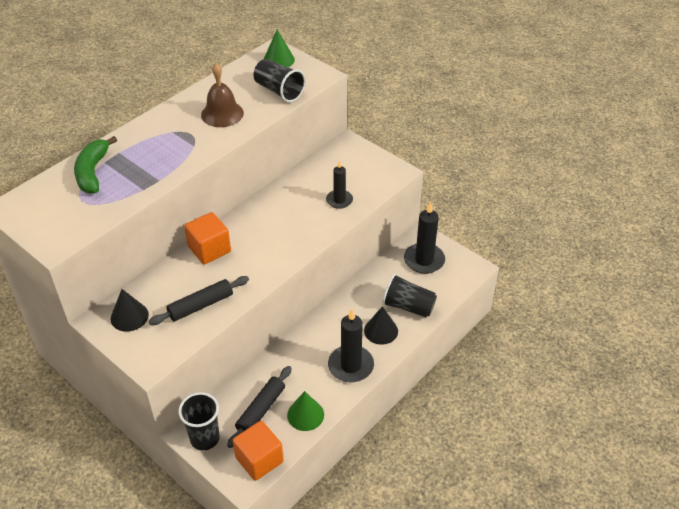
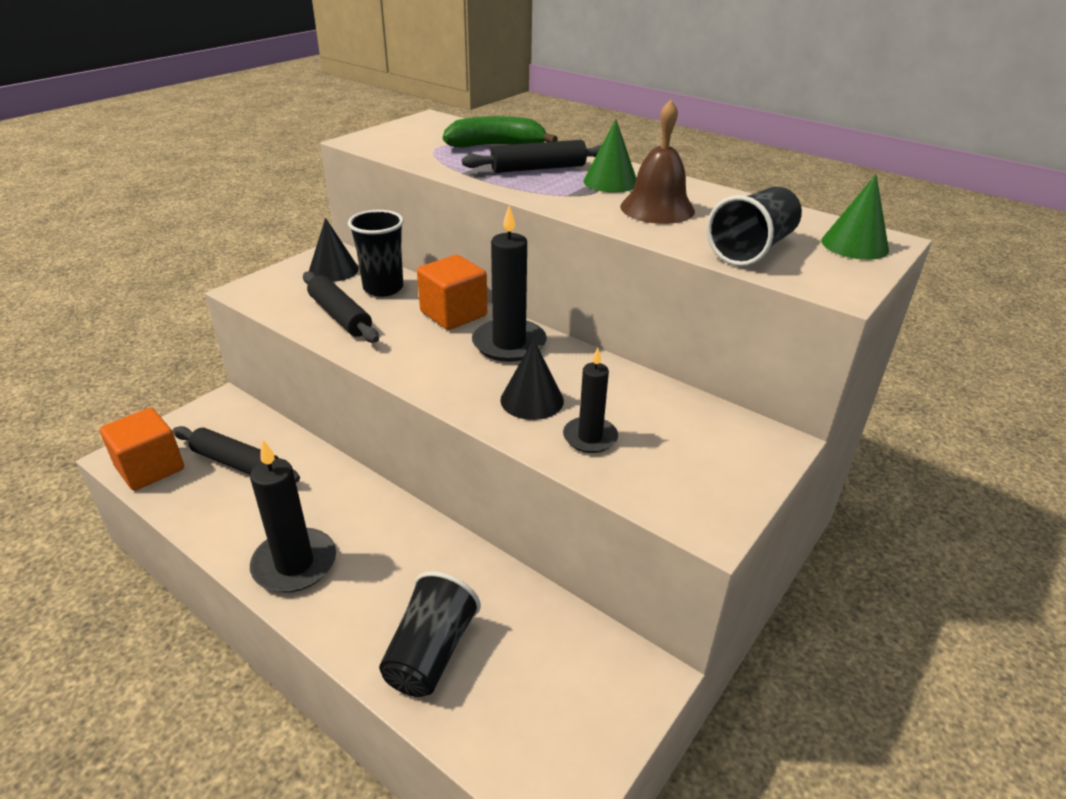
camera: 85 degrees right, 10 degrees down
(145, 154) = (538, 168): none -> black rolling pin
(205, 438) = (209, 416): black cup -> black cup (383, 288)
(305, 415) = (210, 511): green cone -> green cone (610, 182)
(381, 330) = (370, 606): black cone -> black cone (532, 400)
(424, 260) = (569, 684): black candle -> black candle (509, 344)

